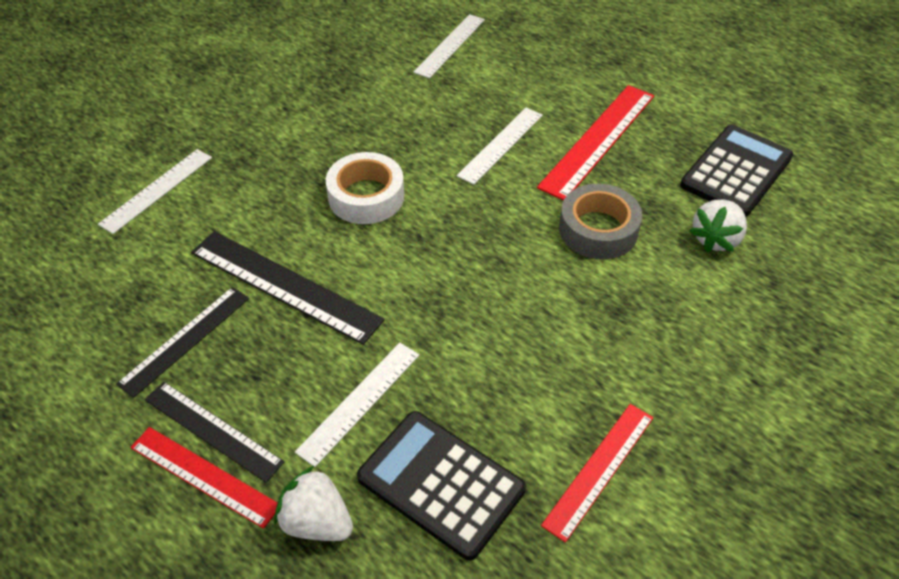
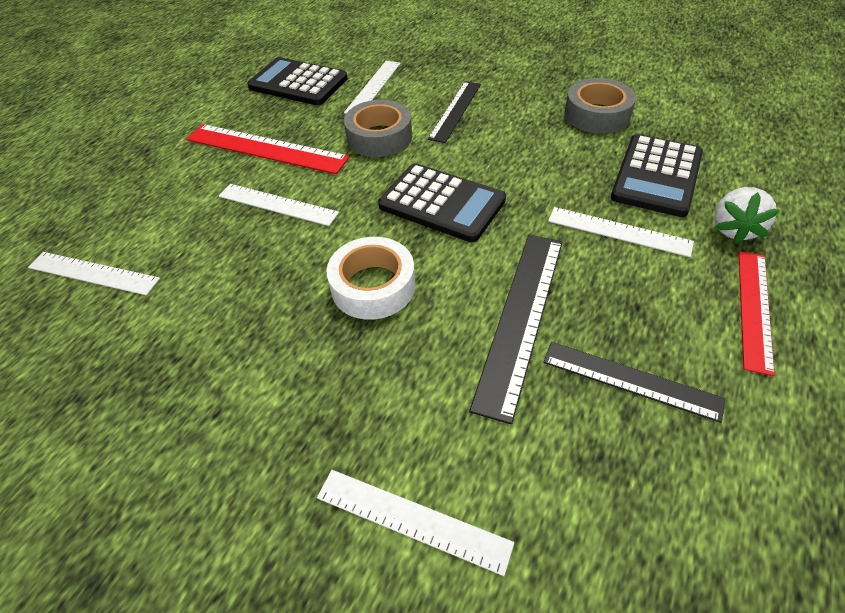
camera: 100 degrees left, 0 degrees up
(213, 430) = (710, 318): black ruler -> black ruler (455, 110)
(461, 262) = (442, 203): none -> black calculator
(599, 470) = (597, 114): red ruler -> grey tape
(716, 239) = (373, 87): white strawberry -> white ruler

